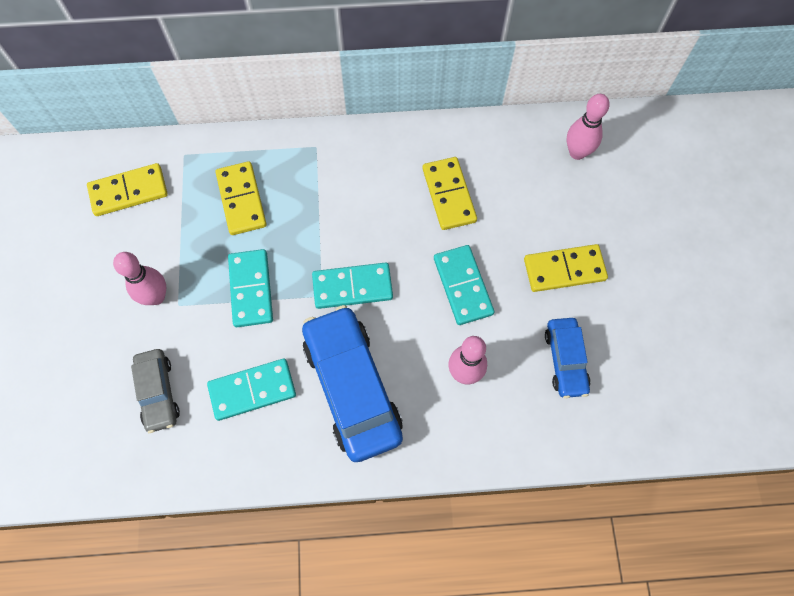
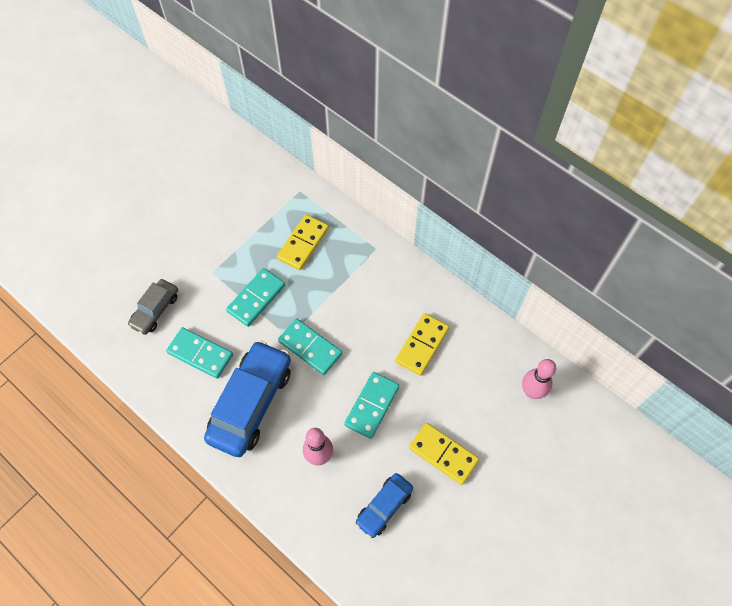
camera: 45 degrees right, 5 degrees down
(129, 191) = (251, 187): yellow domino -> none
(156, 297) = (206, 258): pink bowling pin -> none

